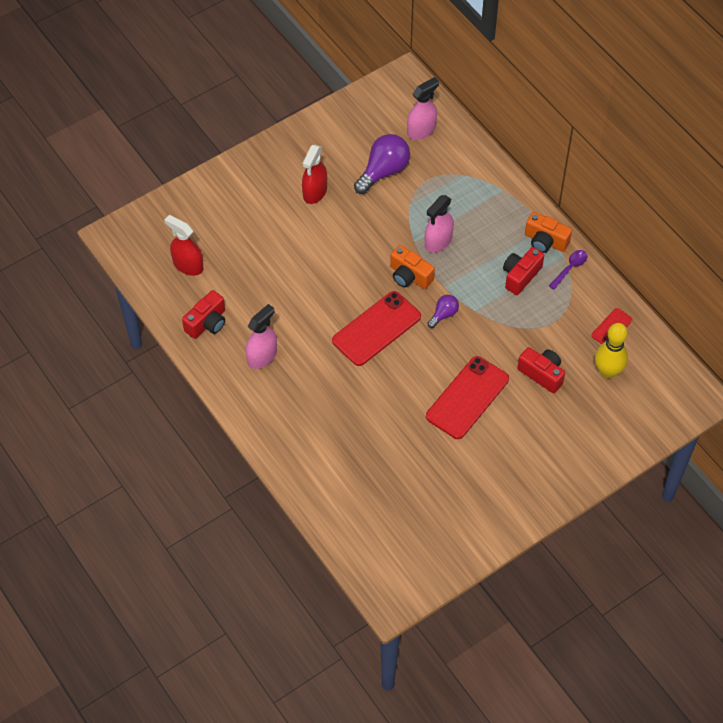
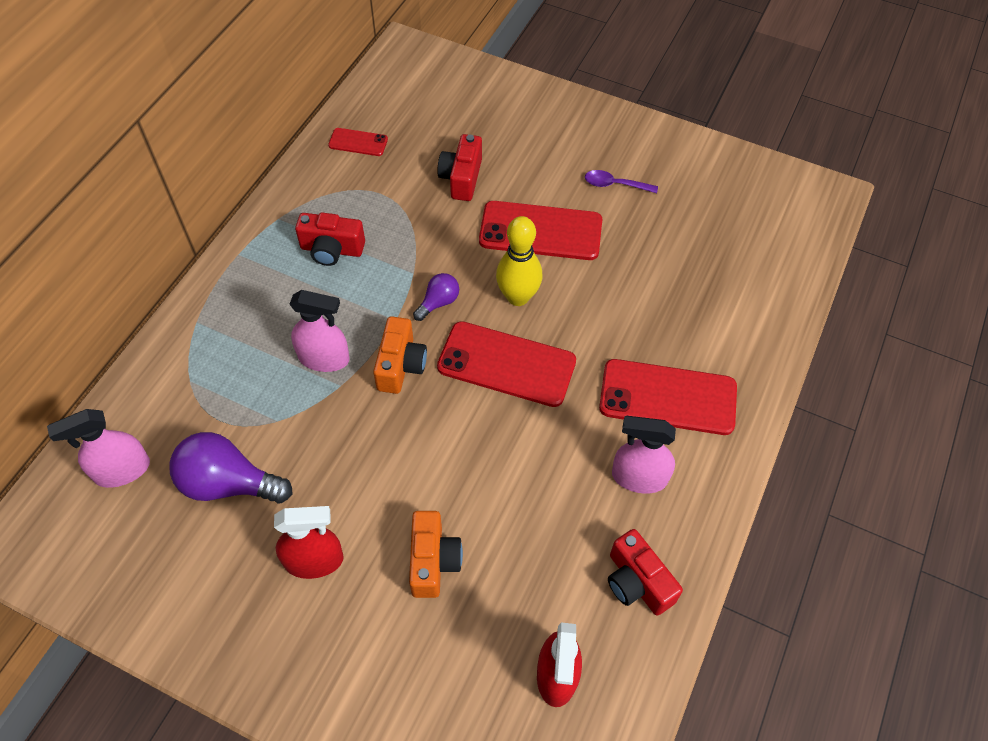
camera: 120 degrees left, 0 degrees up
(207, 323) = (637, 582): red camera -> red camera turned 135 degrees counterclockwise
(300, 399) = (668, 397): none -> red phone
(421, 130) = (122, 470): pink spray bottle -> pink spray bottle turned 45 degrees counterclockwise
(443, 314) = (438, 302): purple light bulb -> purple light bulb turned 120 degrees clockwise
(545, 241) = (262, 246): orange camera -> orange camera (433, 561)
(570, 268) = (292, 207): purple spoon -> purple spoon (615, 184)
(608, 371) = (420, 126): yellow bowling pin -> yellow bowling pin (518, 297)

